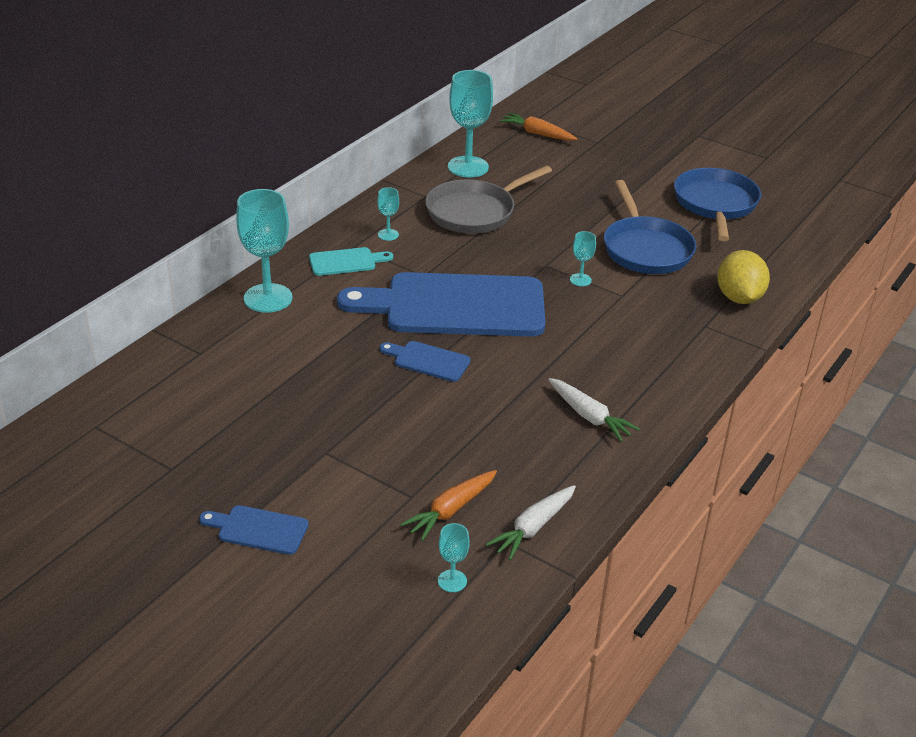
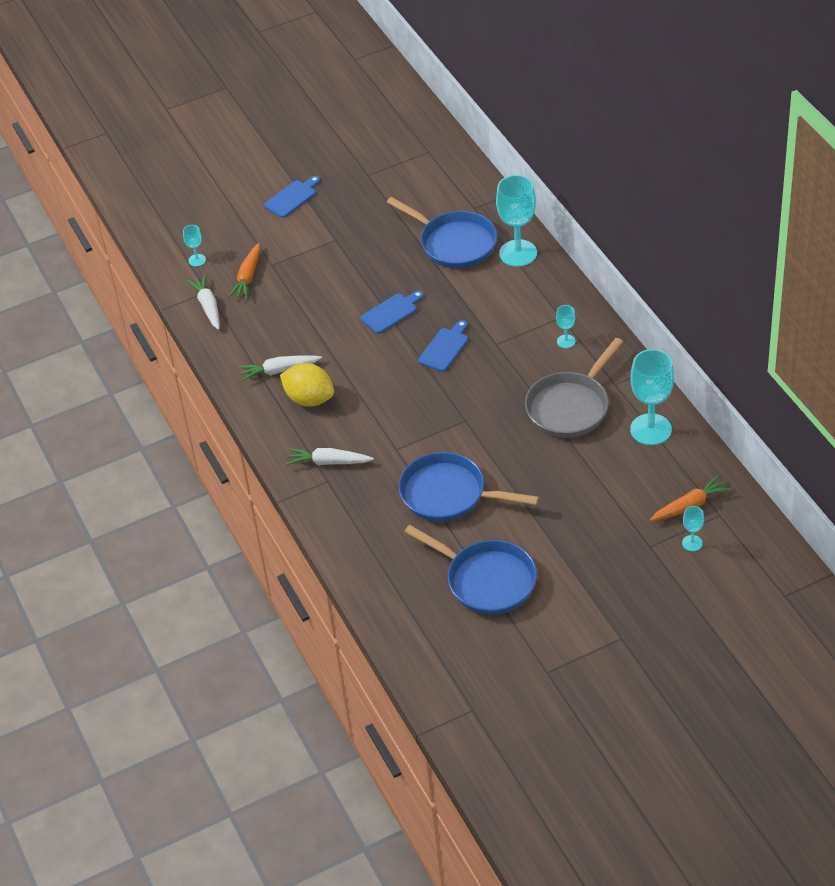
camera: 125 degrees right, 10 degrees up
(276, 349) = (454, 243): none -> blue pan
(346, 262) = (541, 306): turquoise cutting board -> none
(451, 510) = (248, 277): orange carrot -> orange carrot turned 150 degrees counterclockwise
(455, 306) = (445, 348): blue cutting board -> blue cutting board, size x0.42
(475, 212) = (570, 406): grey pan -> grey pan turned 135 degrees counterclockwise
(580, 280) = (432, 433): turquoise goblet -> turquoise goblet (692, 543)
(681, 333) = (328, 462): none -> white carrot
(739, 298) = (346, 520): yellow lemon -> yellow lemon (309, 399)

